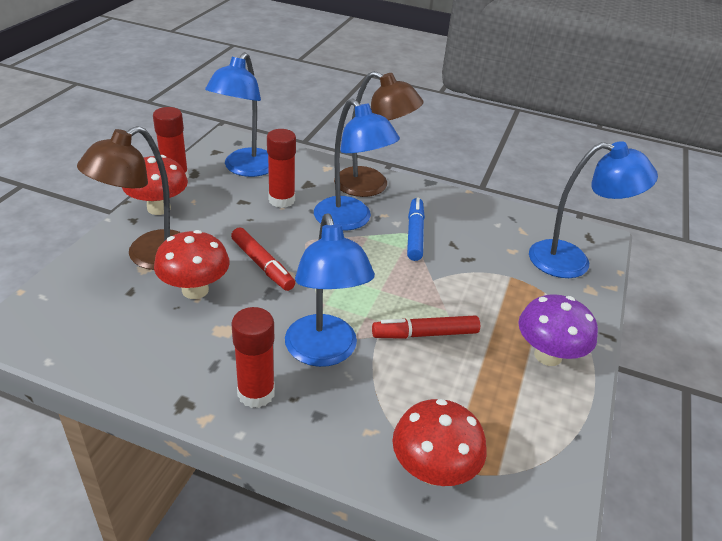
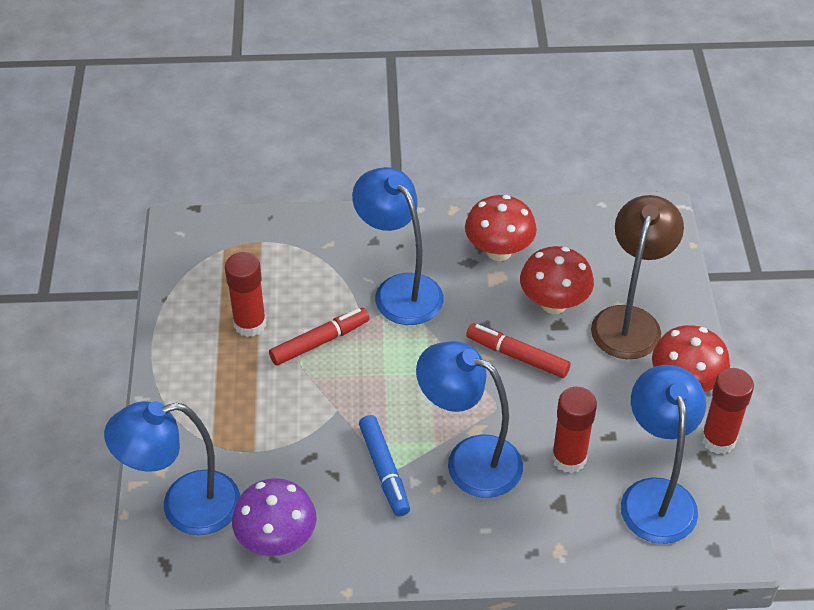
camera: 160 degrees right, 10 degrees up
(256, 393) = (430, 238): red glue stick -> red glue stick (250, 324)
(371, 186) = (479, 538): brown lamp -> none
(433, 470) = (271, 235): red mushroom -> red mushroom (499, 251)
(548, 355) = (198, 364): purple mushroom -> purple mushroom (277, 540)

